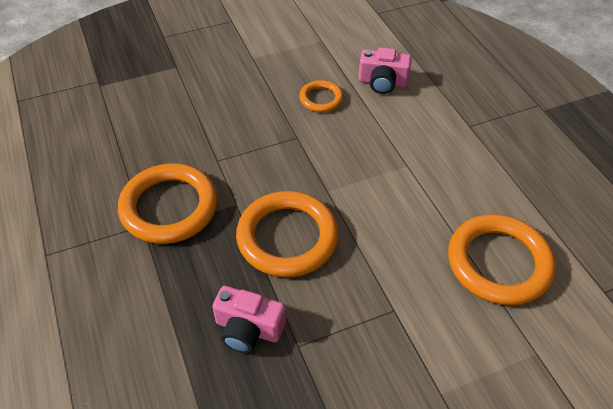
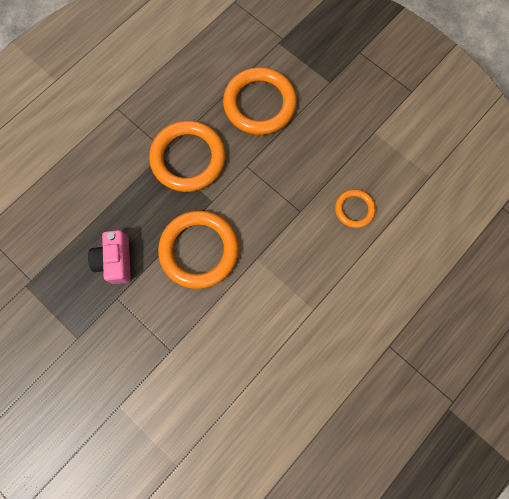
camera: 65 degrees right, 25 degrees up
(382, 82) = (404, 251): pink camera -> none
(498, 263) = (246, 415): orange ring -> orange ring (259, 104)

